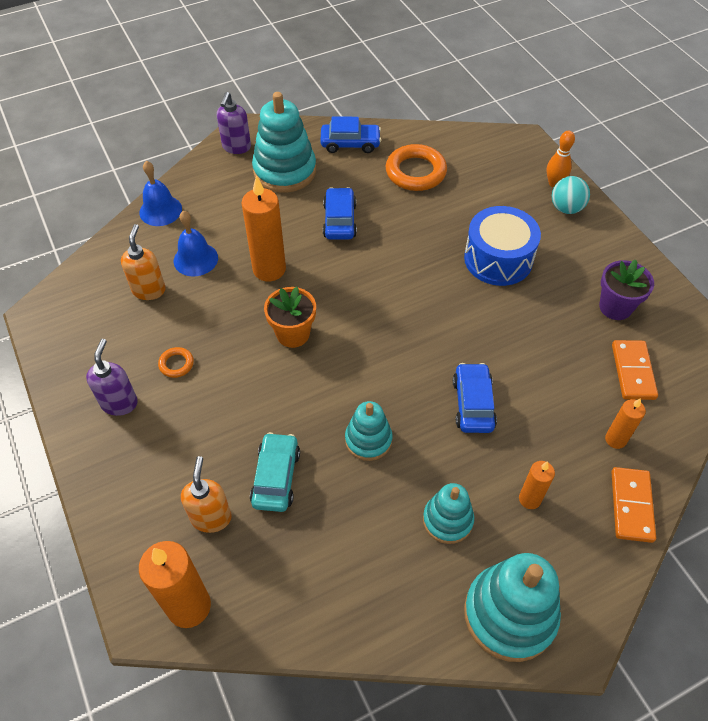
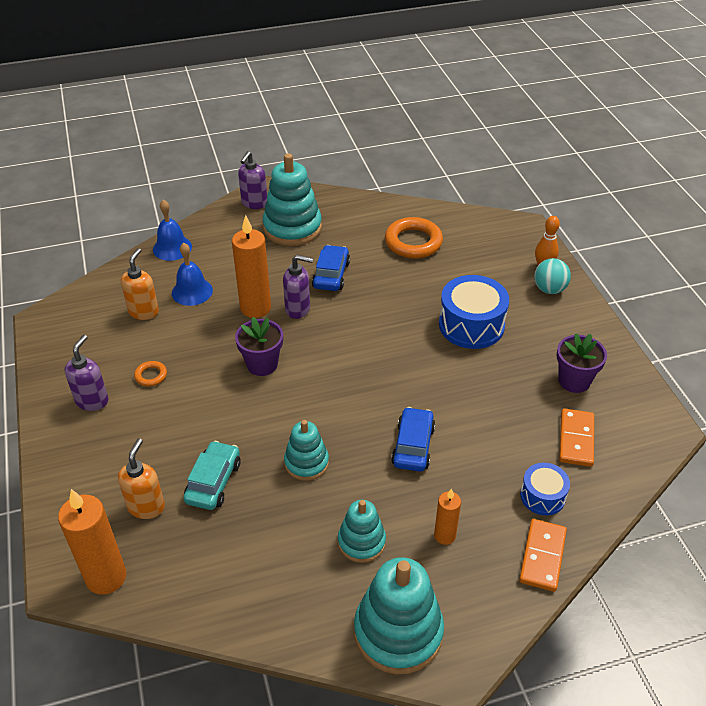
camera: 10 degrees right, 10 degrees down
(293, 334) = (262, 364): orange flower pot -> purple flower pot
(315, 265) = (298, 309): none -> purple soap dispenser
(350, 143) = (359, 211): blue car -> none
(615, 439) = (542, 496): orange candle -> blue drum

